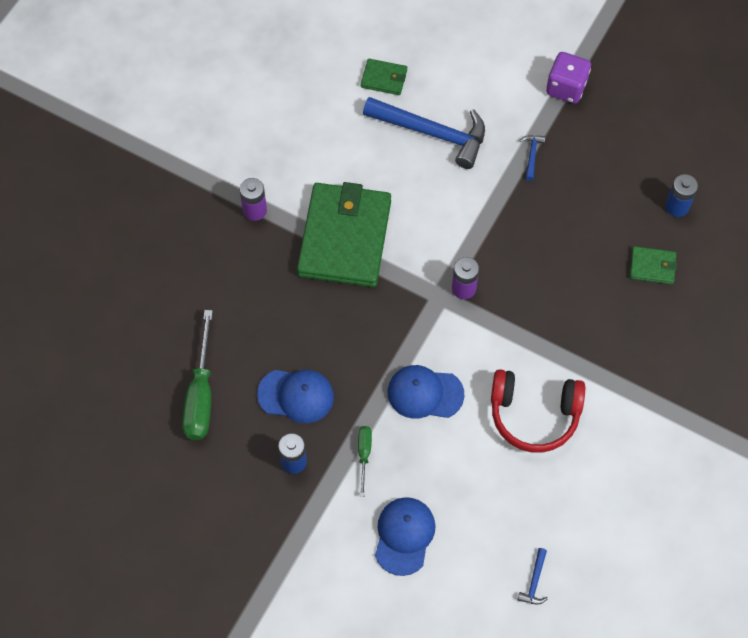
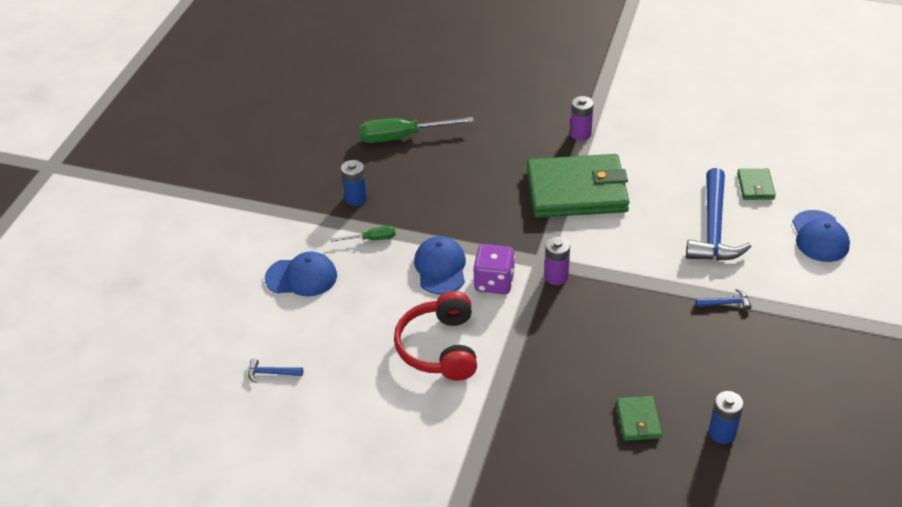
camera: 80 degrees right, 20 degrees down
(296, 395) = (416, 189): blue cap -> blue cap (819, 236)
(566, 88) = (821, 318): purple dice -> purple dice (494, 282)

